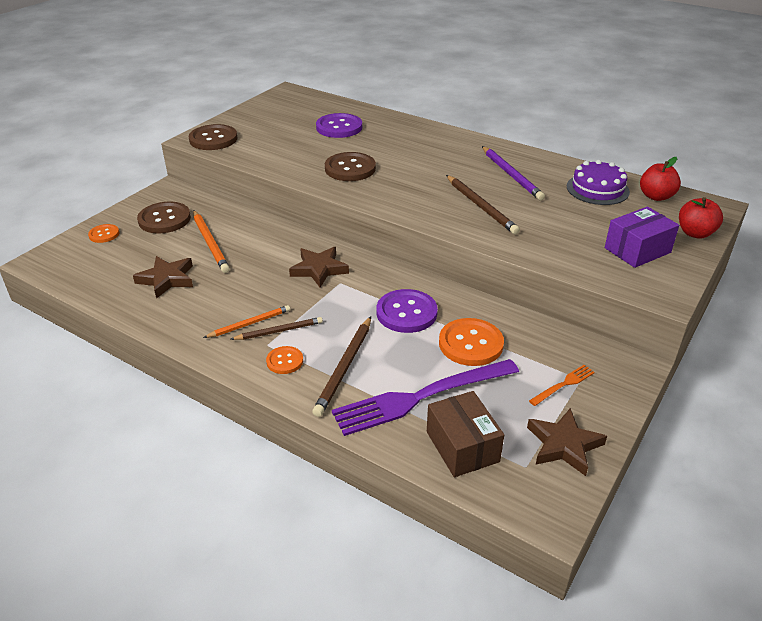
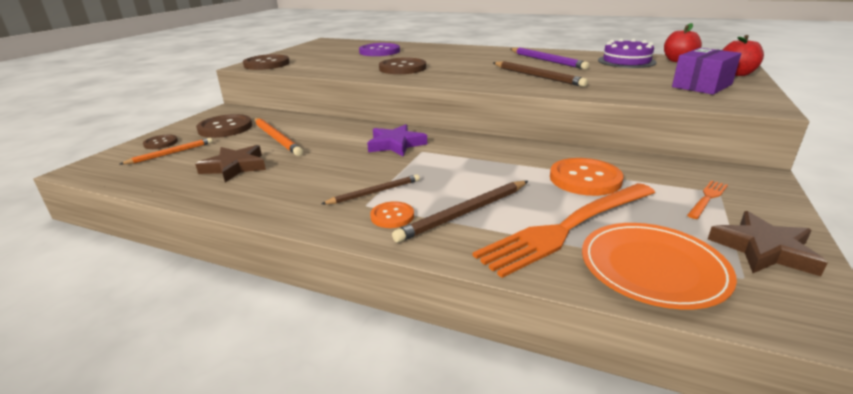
camera: 10 degrees left, 10 degrees down
(104, 234) = (161, 143): orange button -> brown button
(249, 323) = (338, 190): orange pencil -> orange pencil (171, 153)
(319, 269) = (396, 144): brown star -> purple star
(345, 367) = (464, 213): brown pencil -> brown pencil turned 45 degrees clockwise
(406, 313) = (503, 164): purple button -> none
(421, 397) = (567, 228): purple fork -> orange fork
(462, 446) = (653, 268): brown box -> orange plate

